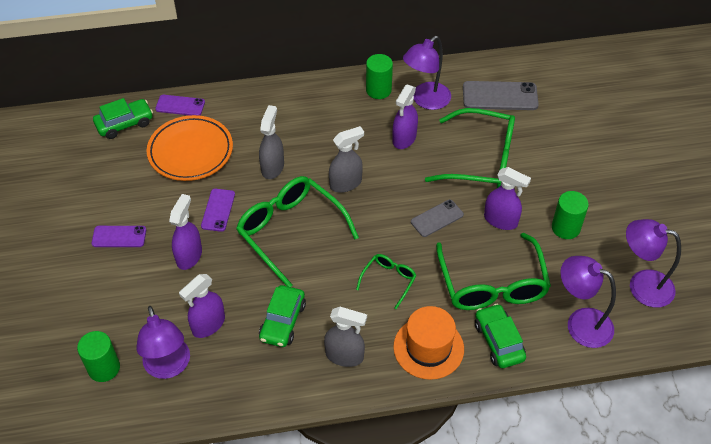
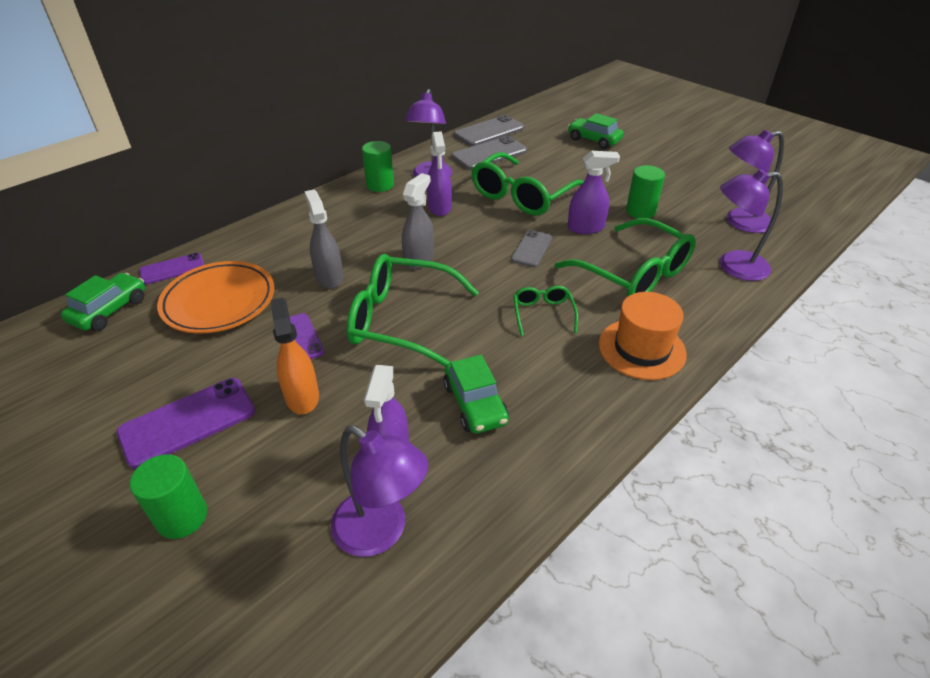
camera: 35 degrees left, 10 degrees down
(104, 368) = (286, 590): green cylinder -> green cylinder (182, 517)
(119, 237) = (188, 422): purple phone -> purple phone, size x1.60
(189, 256) = (302, 397): purple spray bottle -> orange spray bottle
(345, 356) = (573, 400): grey spray bottle -> none
(481, 159) = (521, 196): green glasses -> green glasses turned 150 degrees clockwise
(498, 341) = (691, 312): green car -> green car (594, 140)
(525, 67) = (489, 131): none -> grey phone

